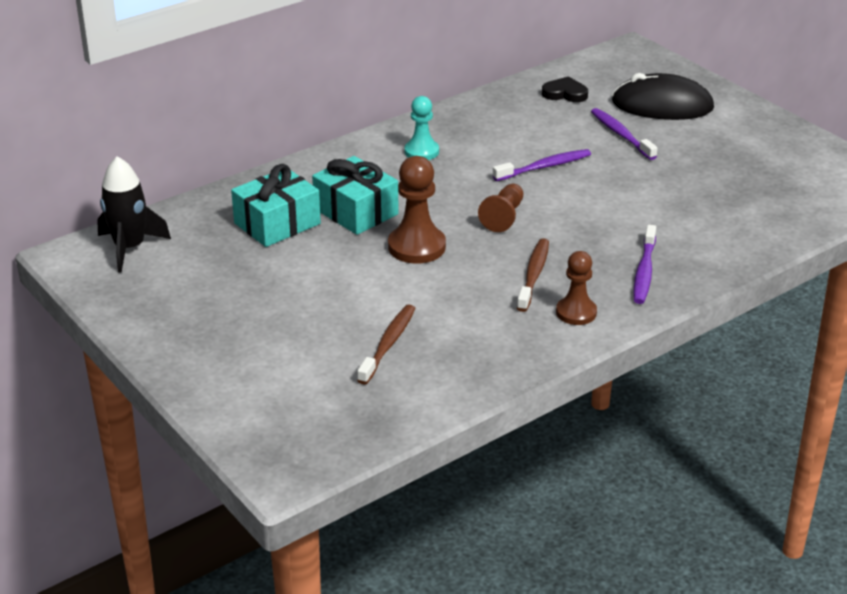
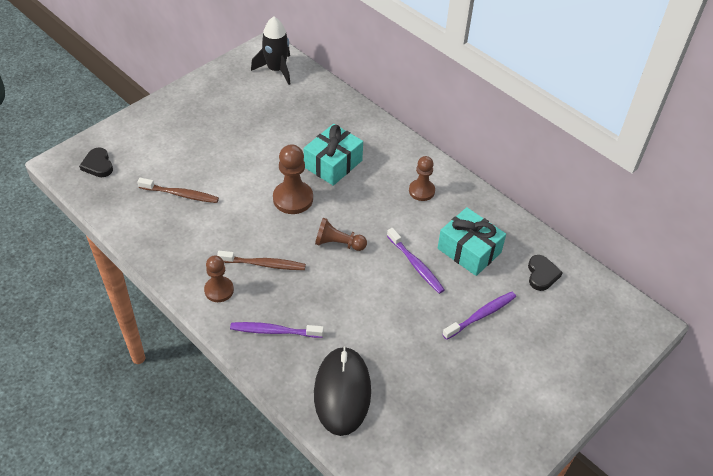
camera: 80 degrees right, 15 degrees up
(277, 223) = (312, 128): turquoise gift -> turquoise gift (469, 250)
(301, 430) = (98, 165): none -> black heart
(421, 152) = (421, 191): turquoise pawn -> brown pawn
(662, 105) = (543, 346): black mouse -> black mouse (342, 392)

